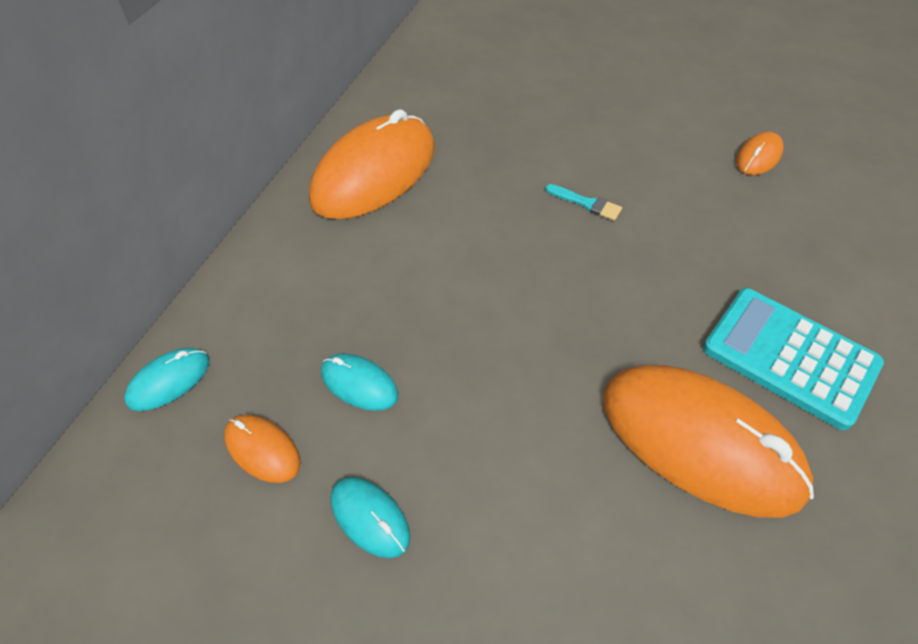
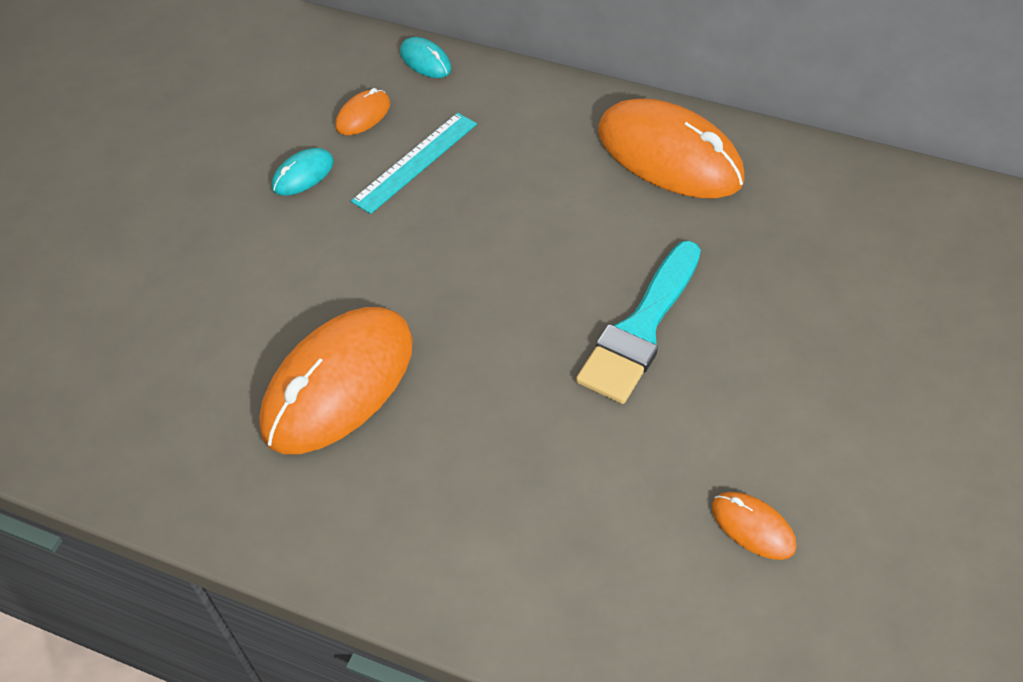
camera: 90 degrees right, 0 degrees up
(359, 384) = (415, 162): turquoise mouse -> turquoise ruler
(586, 203) = (641, 328): turquoise brush -> turquoise brush, size x2.40
(789, 357) = (425, 479): turquoise calculator -> none

